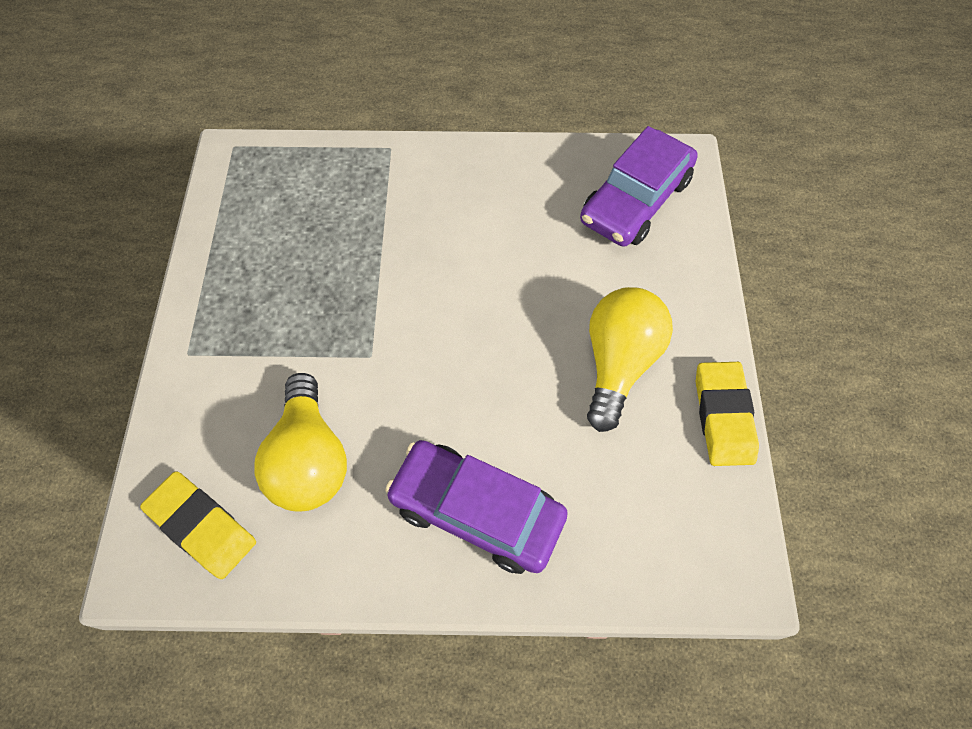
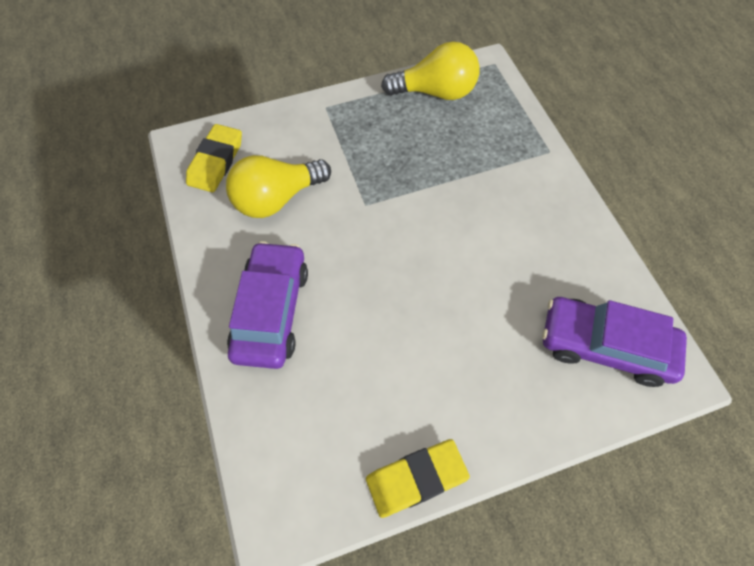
camera: 70 degrees right, 0 degrees up
(618, 363) = (431, 376): yellow light bulb -> yellow light bulb (435, 92)

